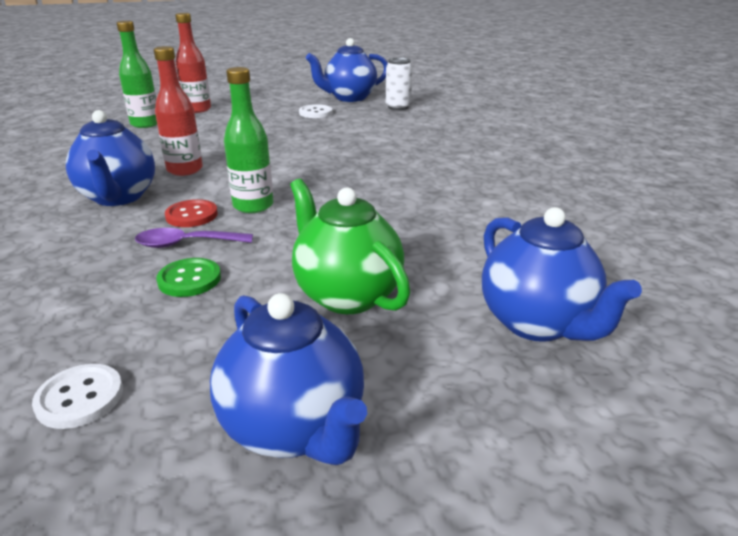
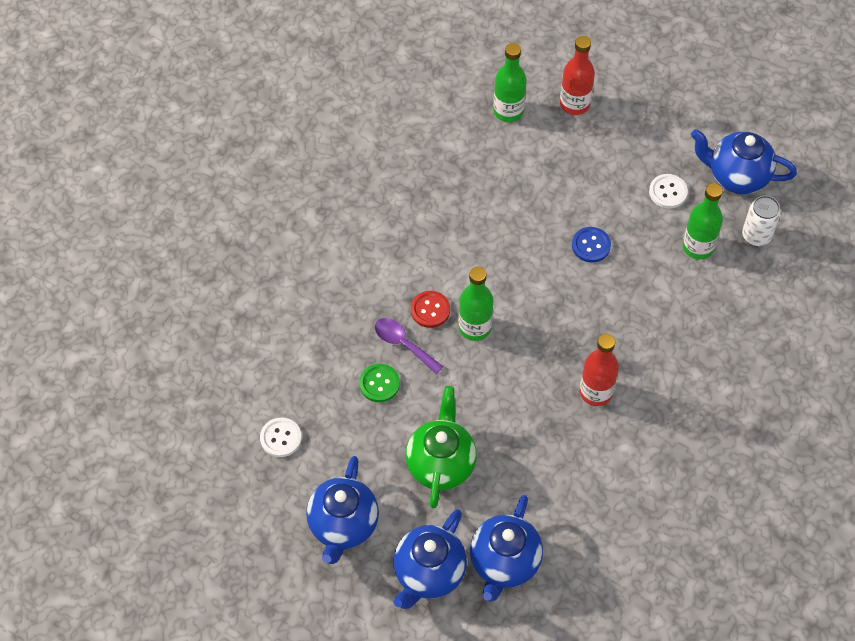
camera: 45 degrees right, 30 degrees up
(119, 197) = (405, 247): blue teapot -> blue teapot (428, 574)
(185, 170) = (474, 234): red bottle -> red bottle (596, 392)
(295, 142) = (591, 245): none -> blue button
(370, 120) = (698, 247): none -> green bottle

